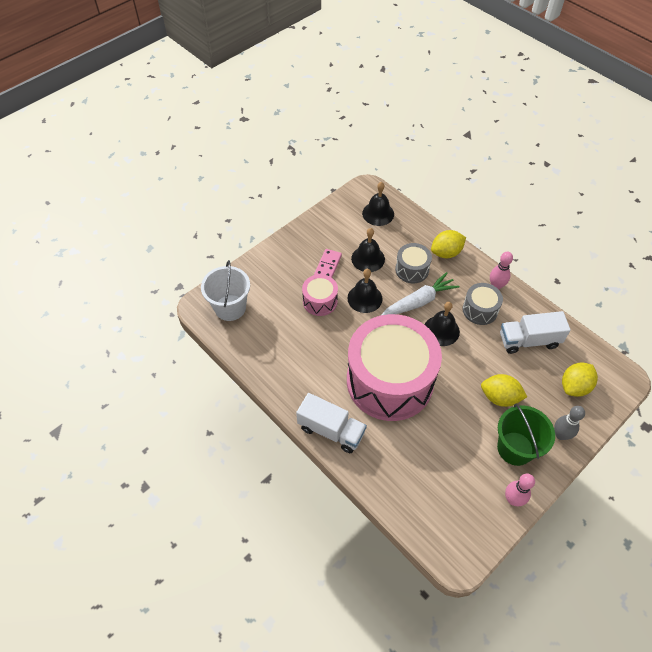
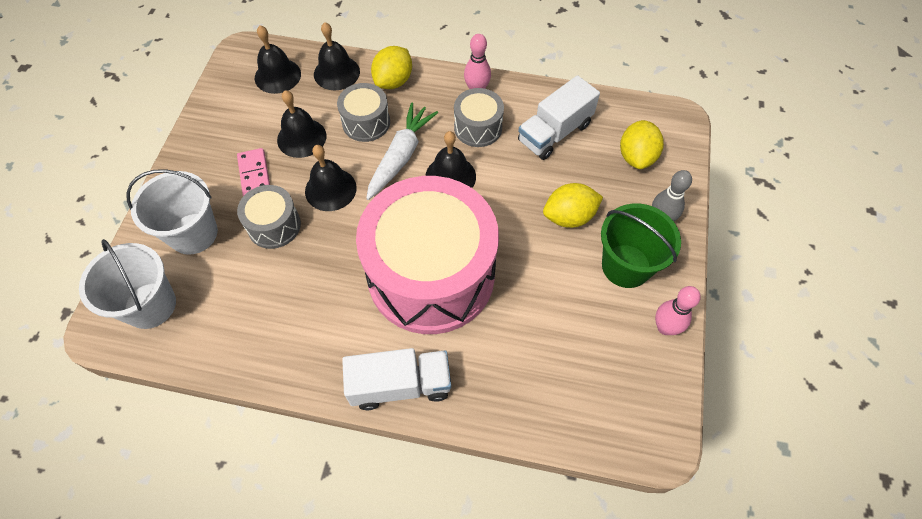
camera: 35 degrees left, 5 degrees up
(275, 281) = (193, 233): none -> white bucket
(320, 301) = (274, 225): pink drum -> grey drum
(414, 229) = (336, 72): none -> black bell

